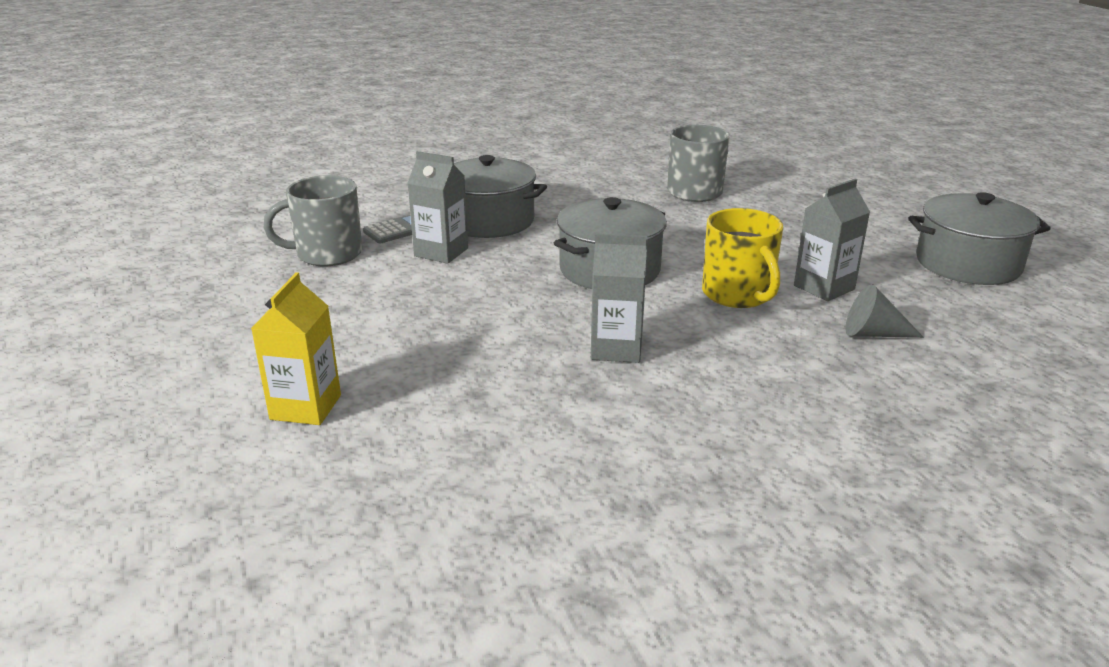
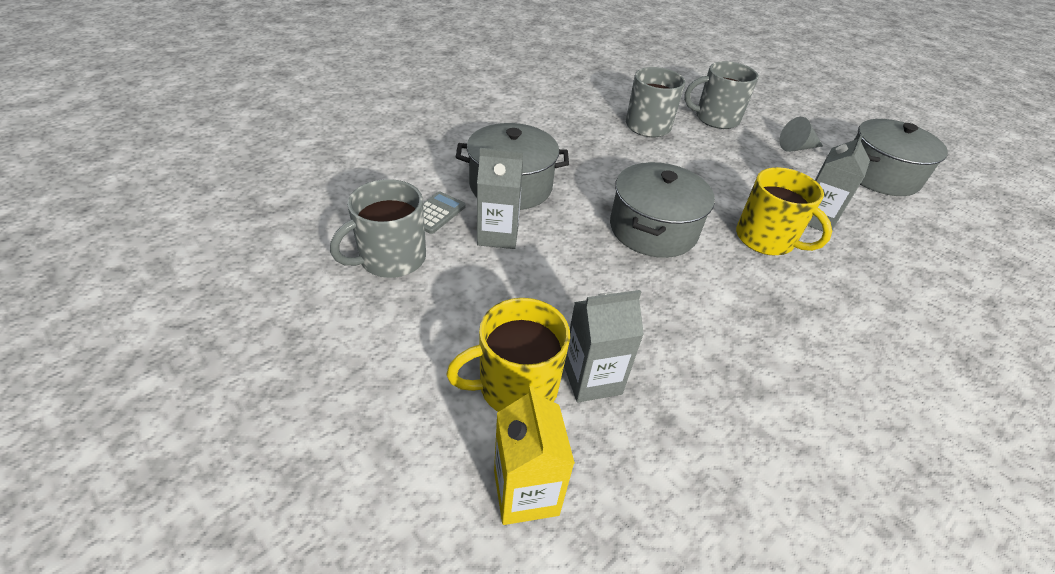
camera: 25 degrees left, 15 degrees up
(359, 347) = (516, 386): none -> yellow mug
(616, 349) = (730, 327): grey carton -> grey carton (592, 379)
(791, 194) = (715, 119): none -> grey mug
(873, 334) = (884, 263): grey cone -> grey cone (797, 148)

